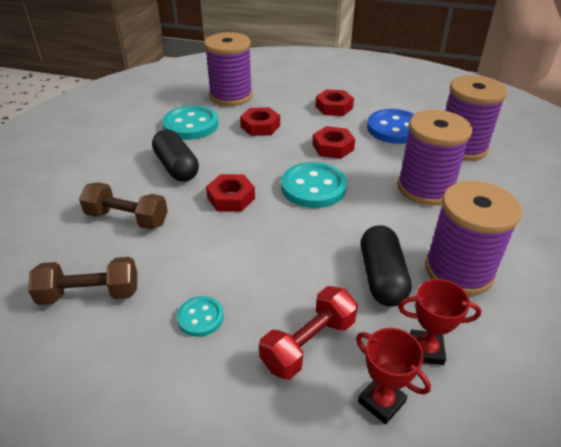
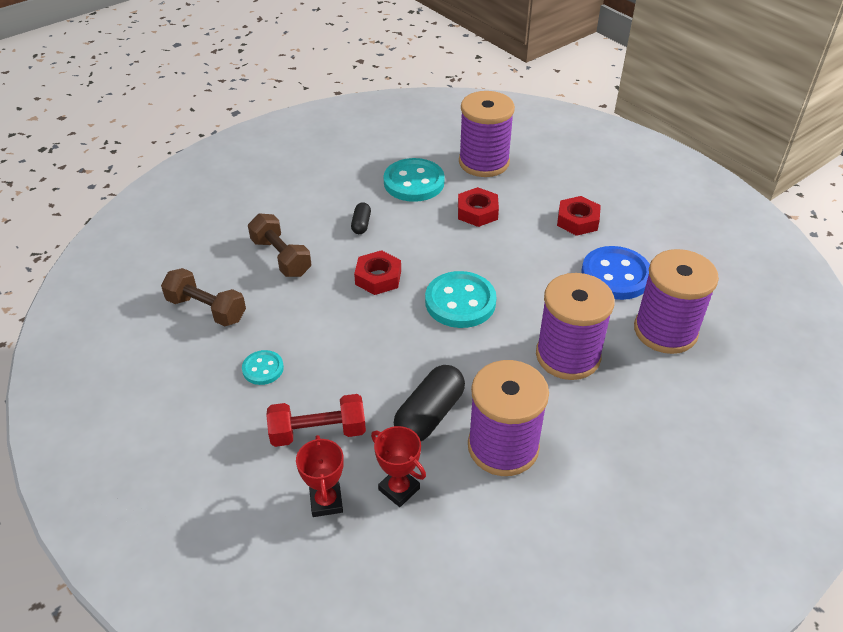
camera: 35 degrees right, 5 degrees up
(177, 167) = (361, 224): black capsule -> black capsule, size x0.53
(333, 147) = (525, 268): red nut -> none

